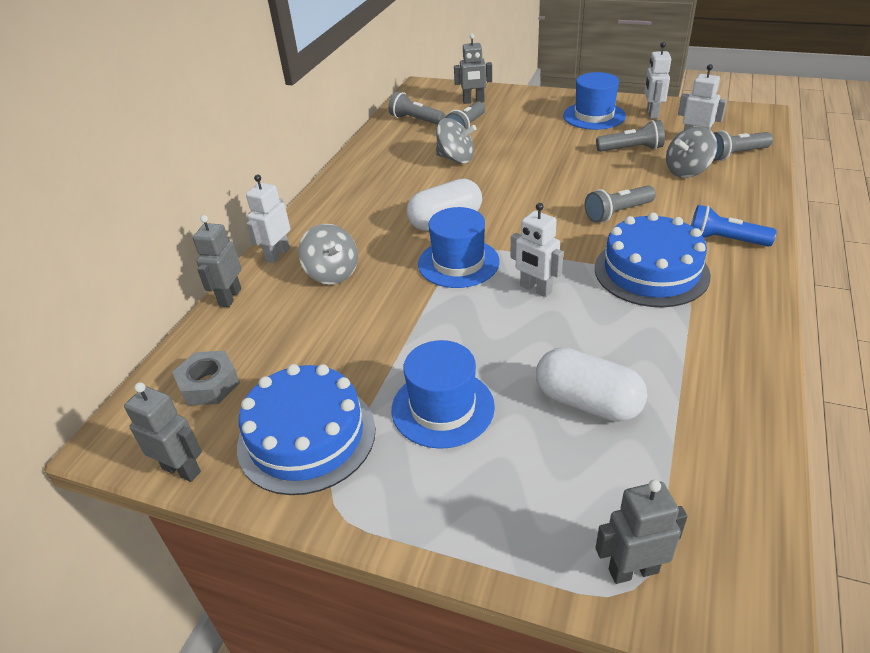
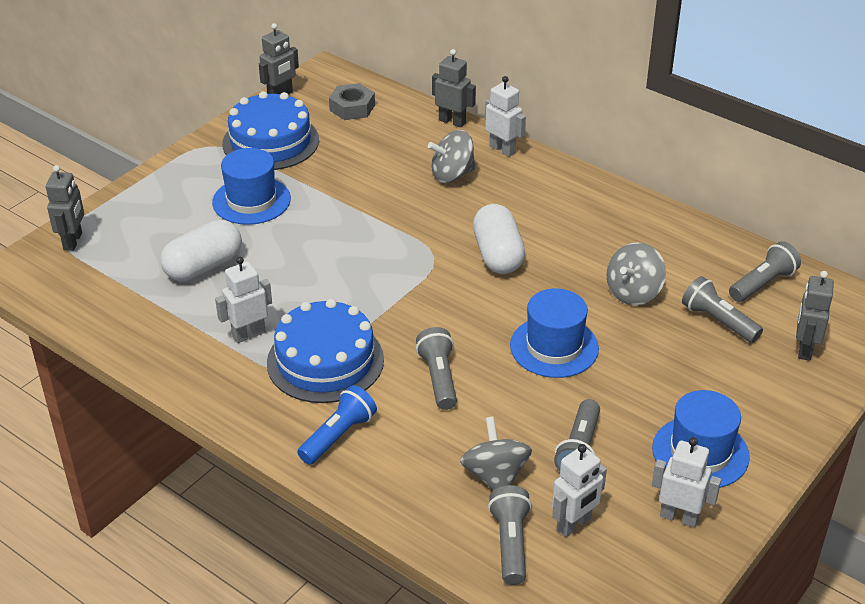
camera: 105 degrees right, 0 degrees up
(458, 263) = (420, 247): blue hat -> blue hat (554, 347)
(535, 289) = (350, 281): white robot -> white robot (248, 334)

